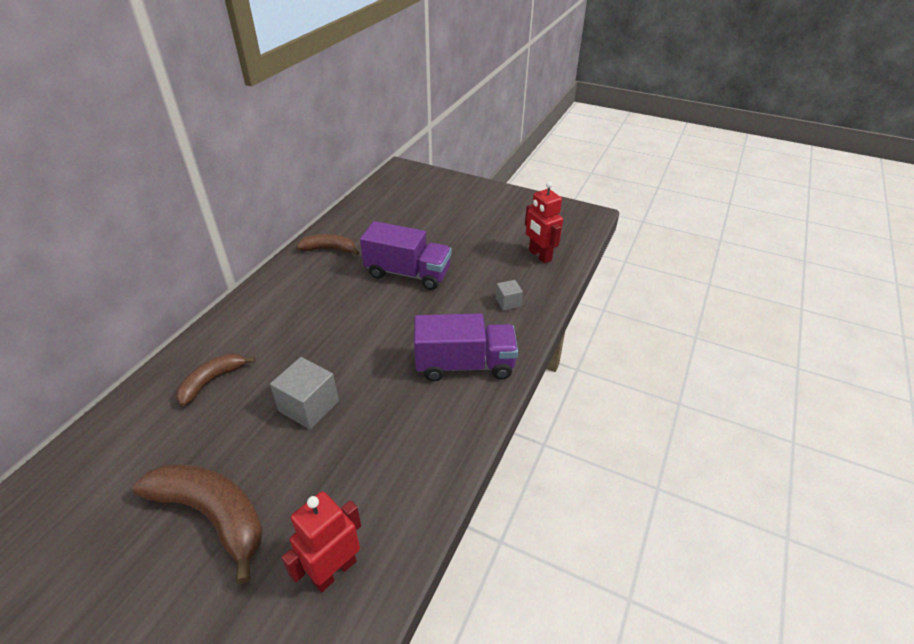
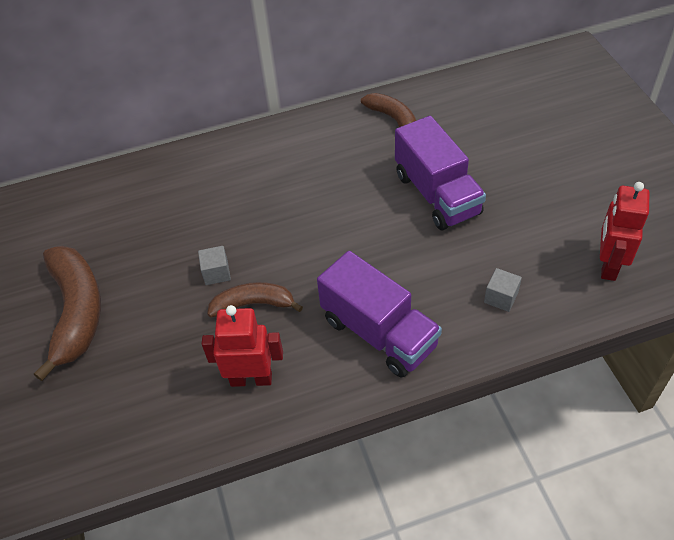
camera: 50 degrees right, 10 degrees up
(212, 381) = (176, 197): brown banana -> brown banana (253, 304)
(309, 406) = (216, 273): grey cube -> grey cube, size x0.56
(334, 570) = (100, 422): red robot -> red robot (251, 379)

